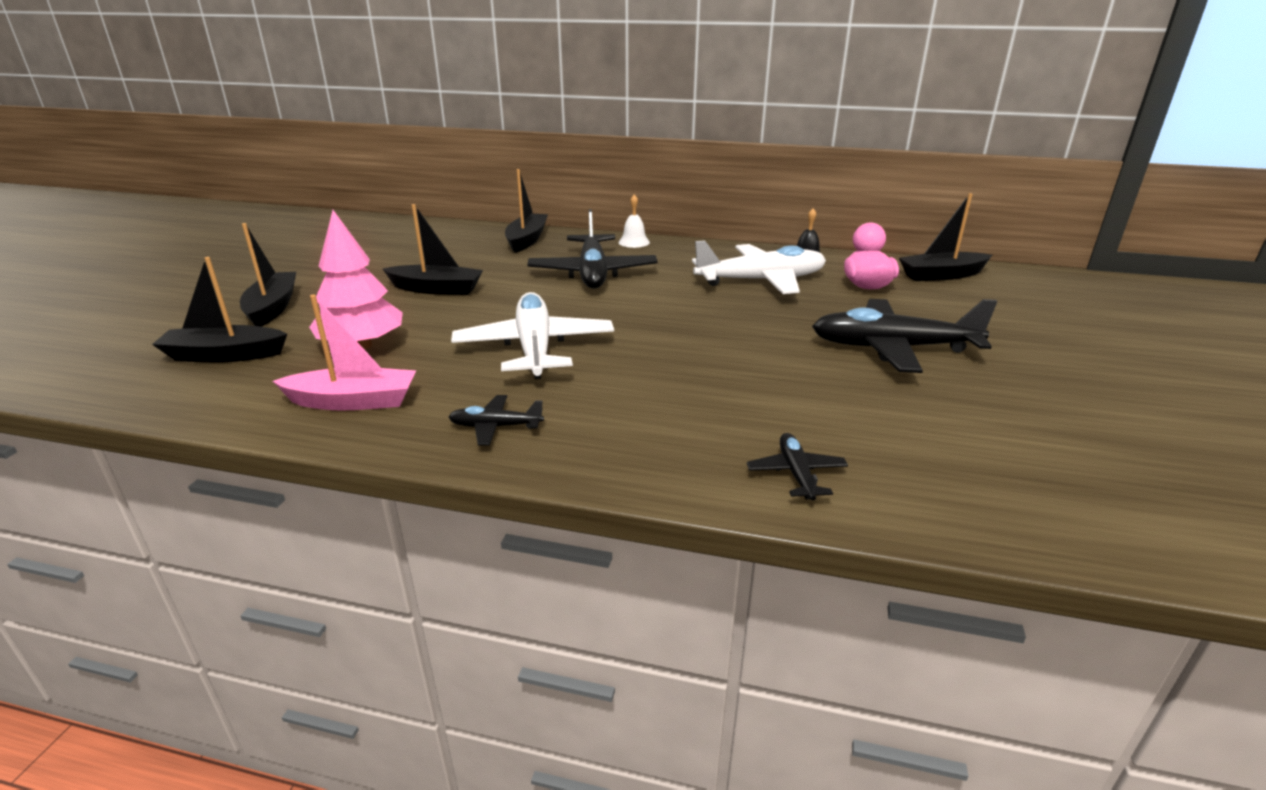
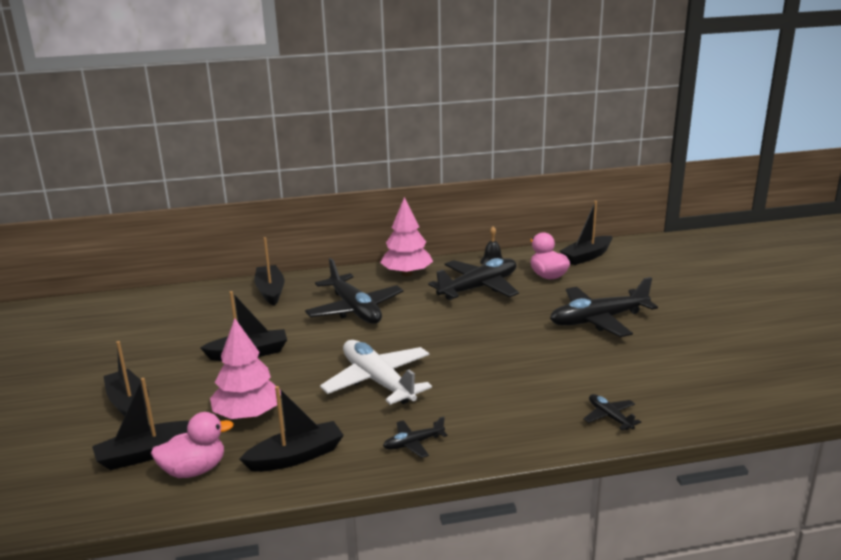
camera: 25 degrees left, 5 degrees down
(243, 384) = (194, 470): none -> pink duck
(354, 401) = (296, 456): pink boat -> black boat
(634, 242) = (357, 274): white bell -> none
(689, 251) = (407, 273): none -> pink tree
(761, 280) = (478, 288): white plane -> black plane

